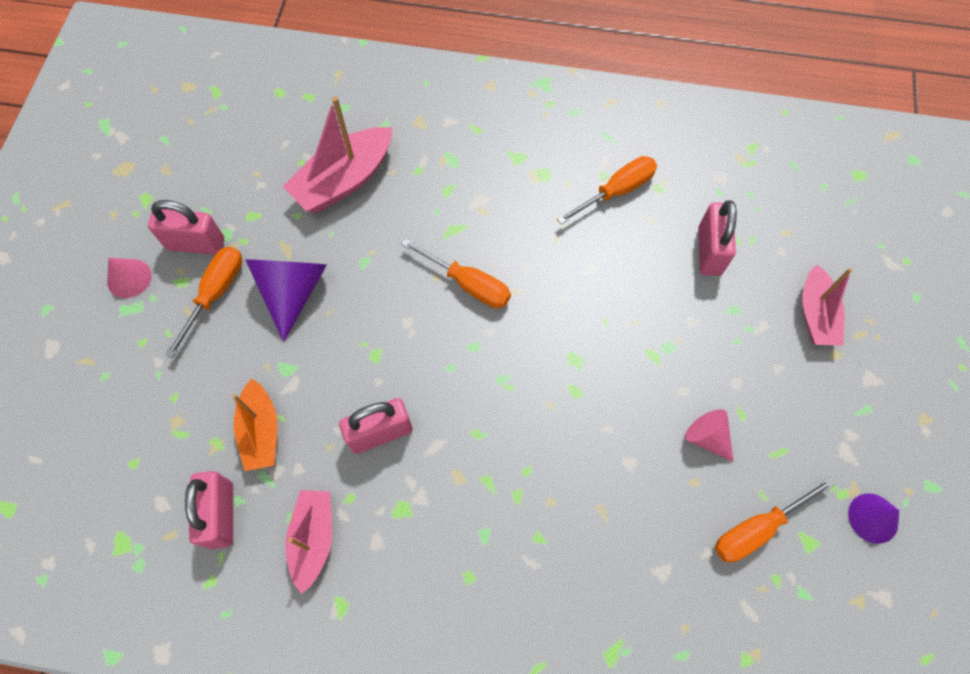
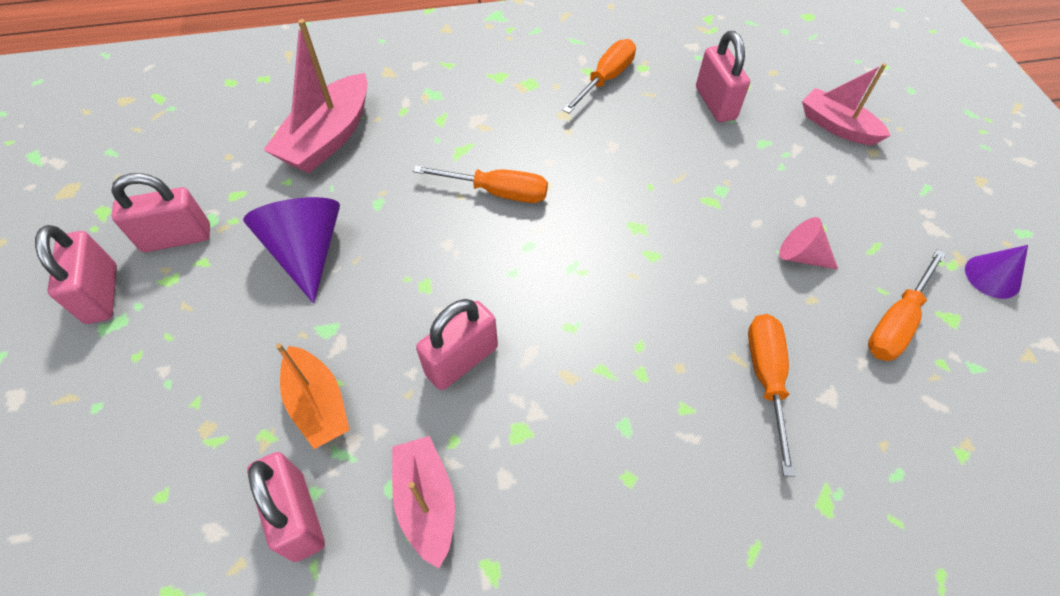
camera: 20 degrees left, 10 degrees down
(129, 278) = (102, 294): pink cone -> pink padlock
(215, 294) = (216, 279): orange screwdriver -> orange screwdriver (766, 378)
(815, 315) = (837, 126): pink boat -> pink boat turned 150 degrees clockwise

